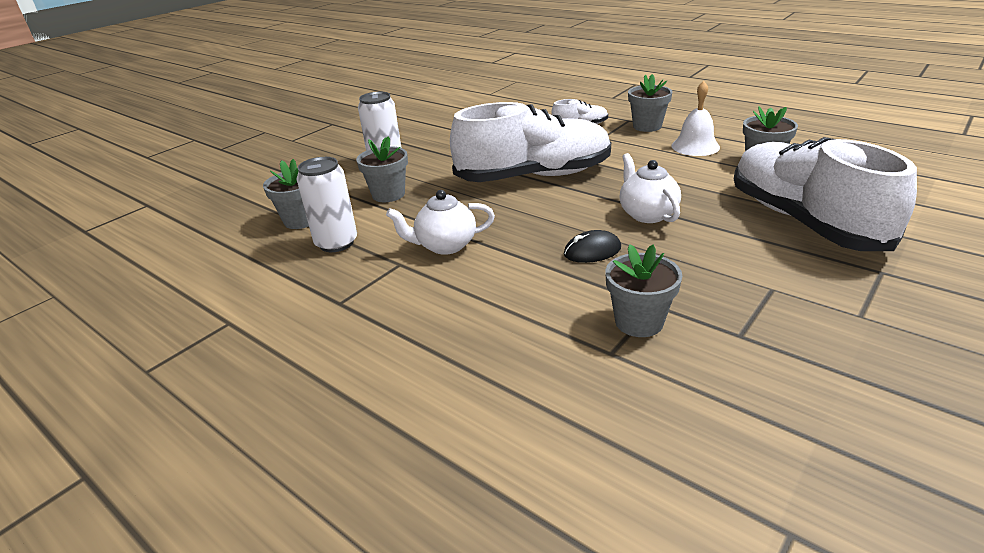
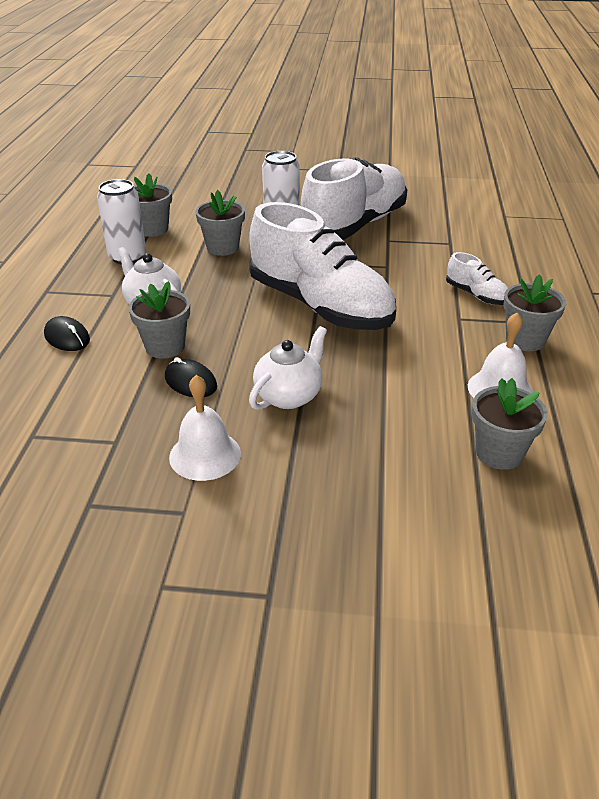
camera: 55 degrees right, 5 degrees up
(451, 303) = (67, 337): none -> black mouse
(639, 322) = (83, 439): grey flower pot -> grey flower pot (165, 347)
(701, 264) = (205, 455): none -> white bell
(804, 221) = (357, 514): white shoe -> white shoe (354, 225)

